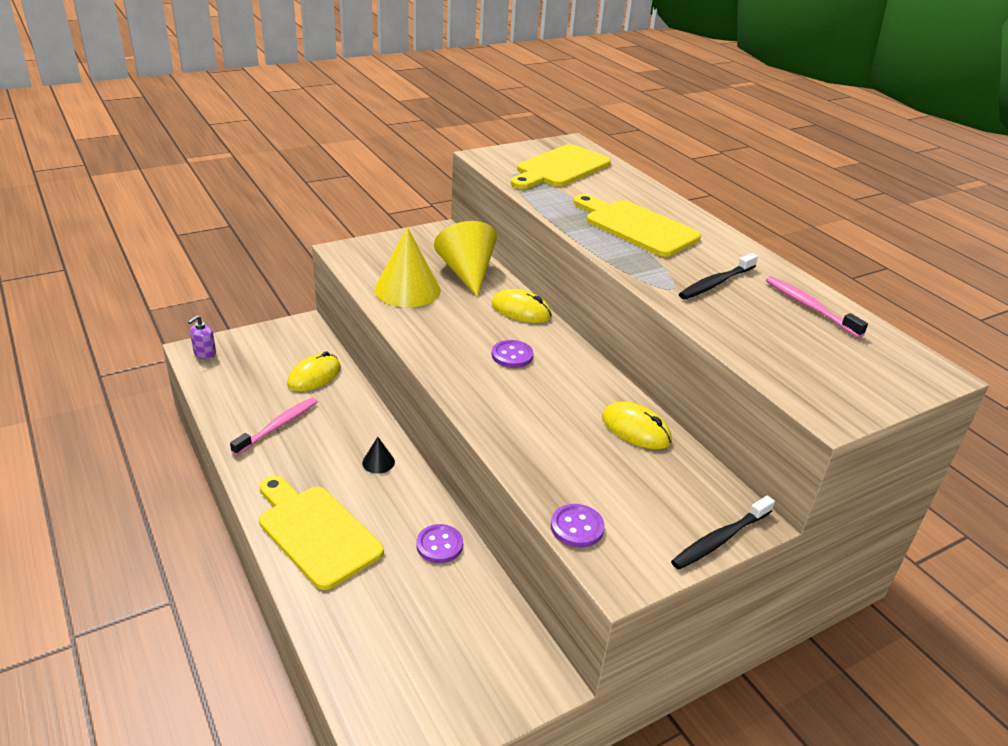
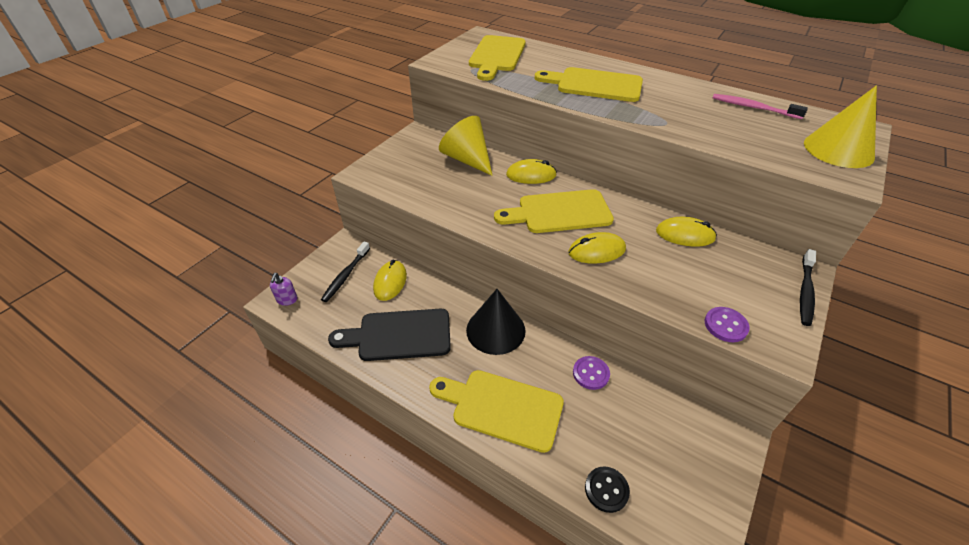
camera: 25 degrees left, 10 degrees up
(278, 426) = (399, 335): pink toothbrush -> black cutting board
(348, 650) = (606, 490): none -> black button
(378, 462) = (495, 330): black cone -> black cone, size x2.28
(407, 290) = (439, 188): yellow cone -> yellow cone (838, 150)
(511, 405) = (596, 251): none -> yellow mouse
(512, 355) = (559, 212): purple button -> yellow cutting board
(716, 283) = (687, 110): black toothbrush -> black toothbrush (346, 275)

